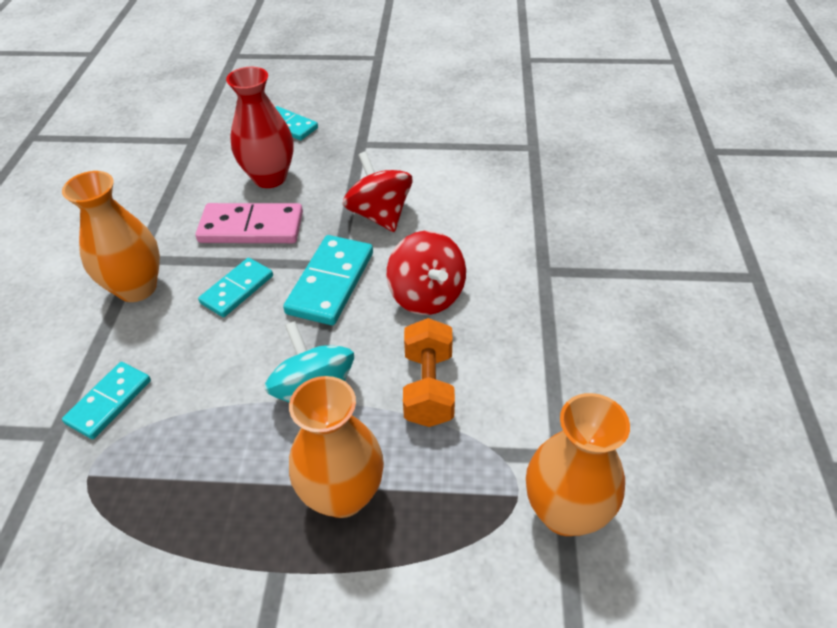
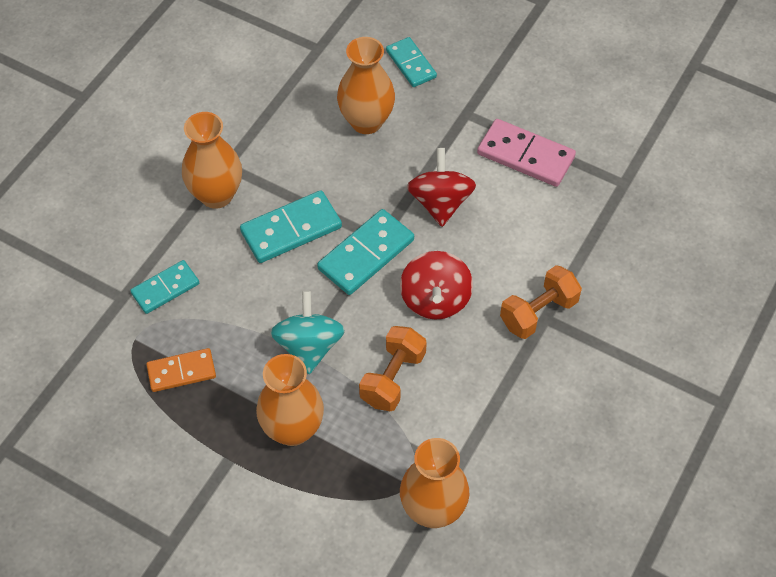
camera: 25 degrees right, 10 degrees up
(166, 488) = (181, 372): none -> orange domino
(237, 289) = (291, 229): turquoise domino -> turquoise domino, size x1.52
(251, 228) = (327, 171): pink domino -> pink domino (525, 156)
(270, 178) = (366, 121): red vase -> orange vase
(534, 268) = (538, 312): none -> orange dumbbell

